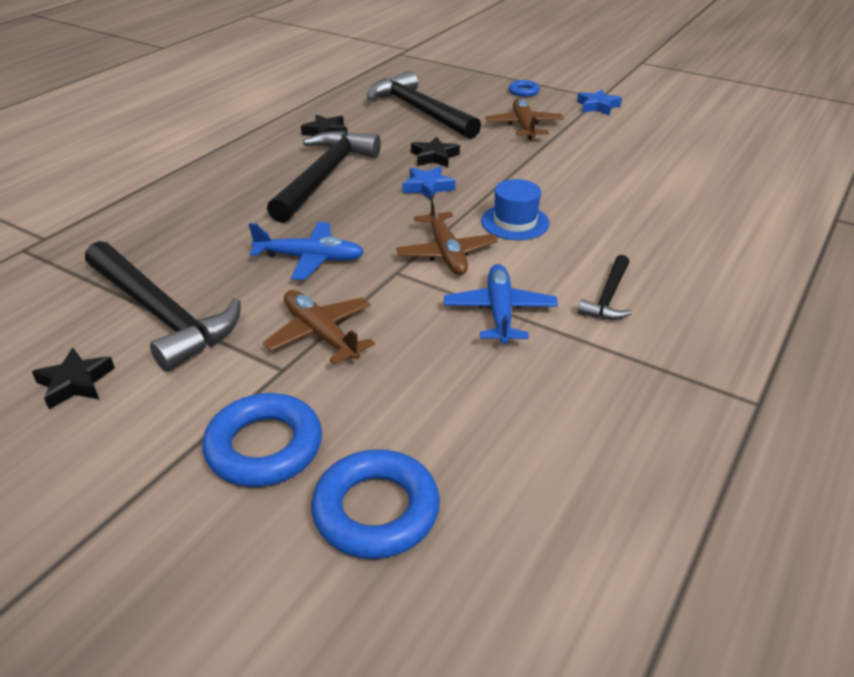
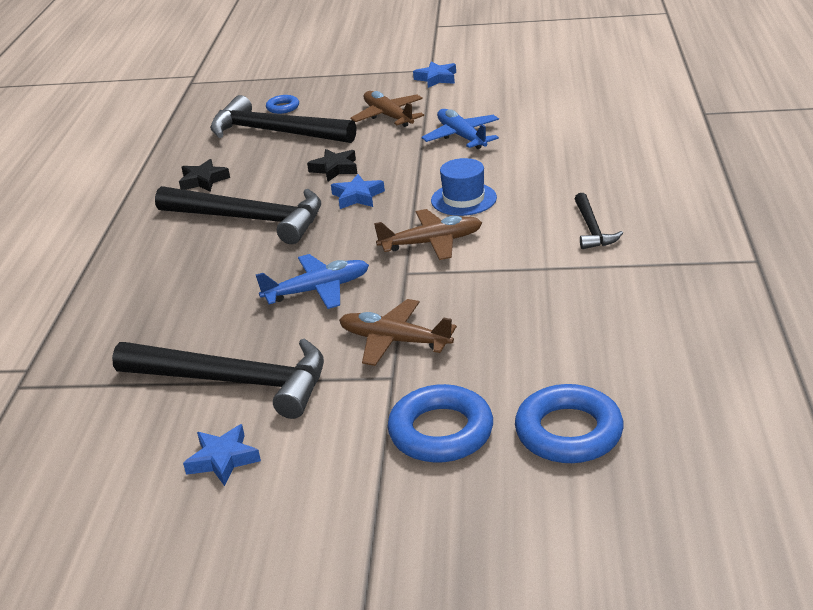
camera: 25 degrees left, 5 degrees down
(75, 383) = (223, 459): black star -> blue star
(324, 176) = (250, 219): black hammer -> black hammer turned 120 degrees clockwise
(446, 252) = (431, 243): brown plane -> brown plane turned 60 degrees counterclockwise
(499, 312) = (521, 270): blue plane -> blue plane (462, 137)
(523, 91) = (355, 84): blue ring -> blue ring (283, 107)

